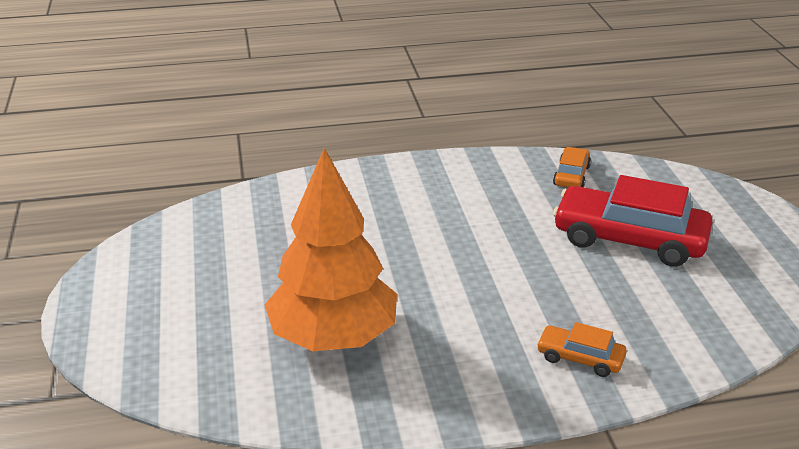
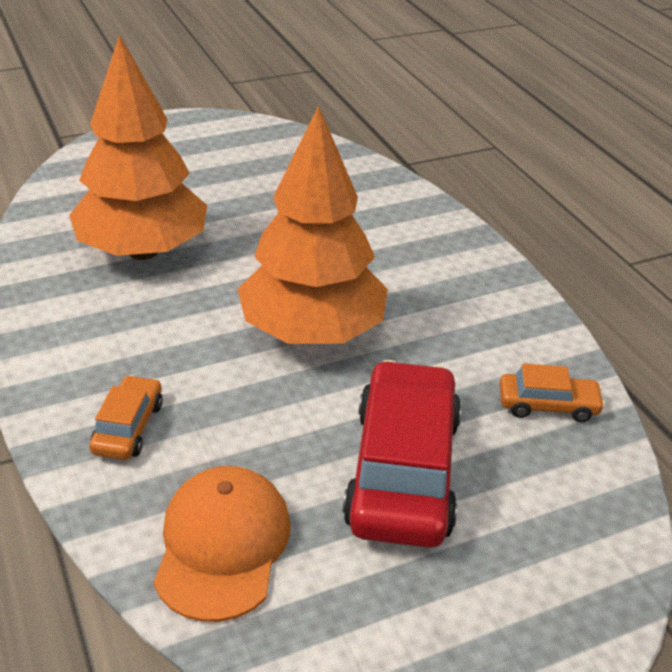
camera: 75 degrees right, 5 degrees up
(478, 256) = (312, 332): none -> orange tree
(698, 321) = (222, 545): none -> orange cap

